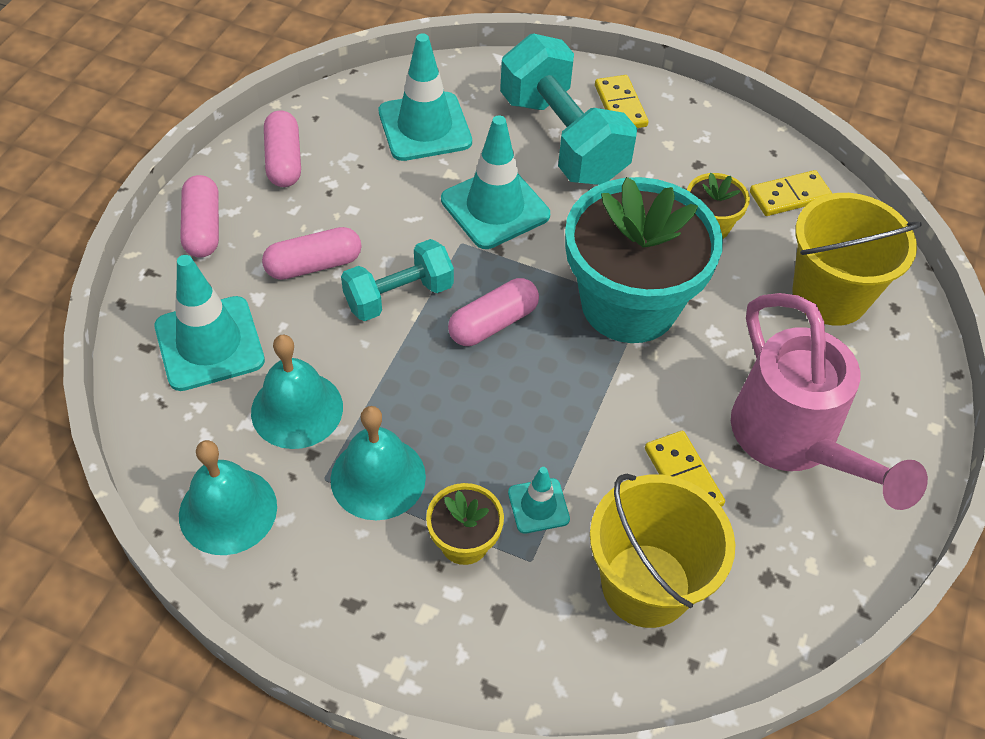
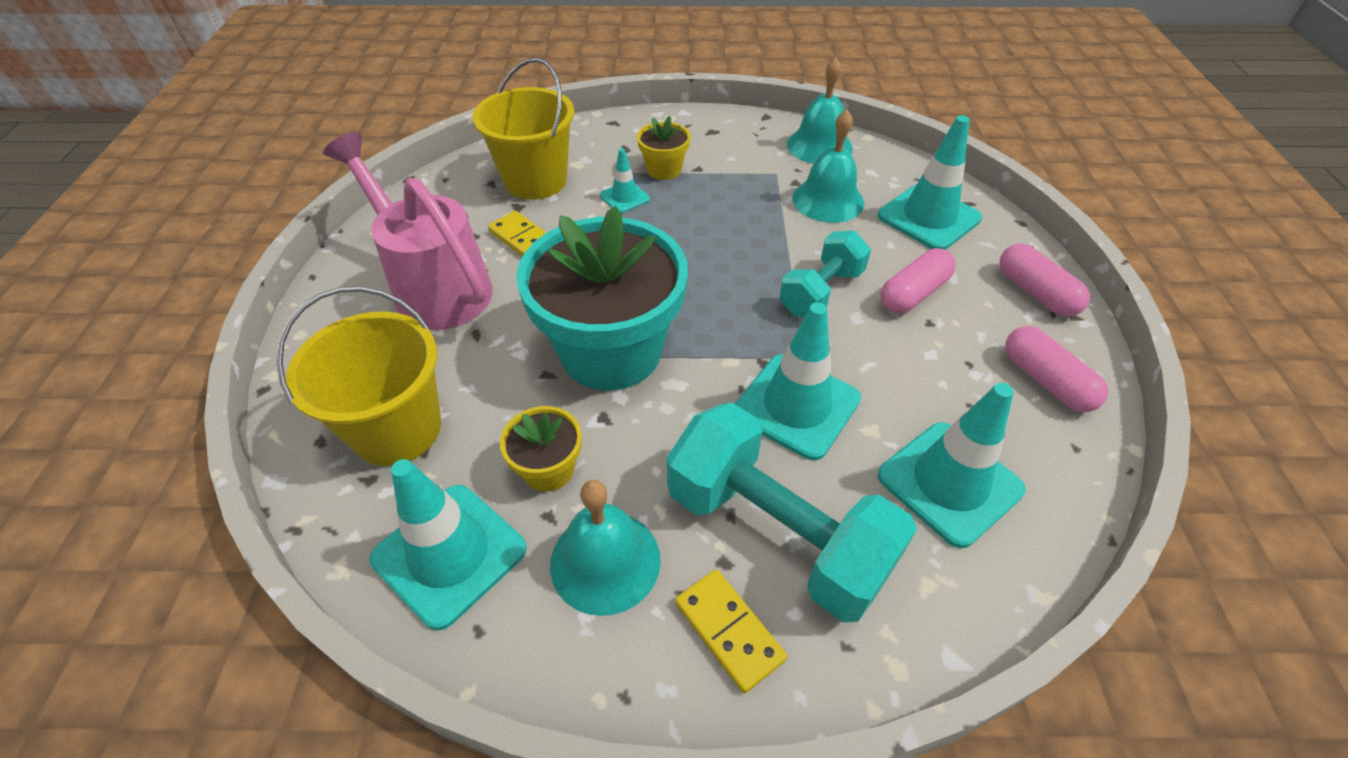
camera: 160 degrees right, 5 degrees down
(378, 477) = (742, 182): turquoise bell -> turquoise bell (605, 561)
(493, 323) = (726, 296): pink capsule -> none
(789, 196) = (449, 554): yellow domino -> turquoise traffic cone

